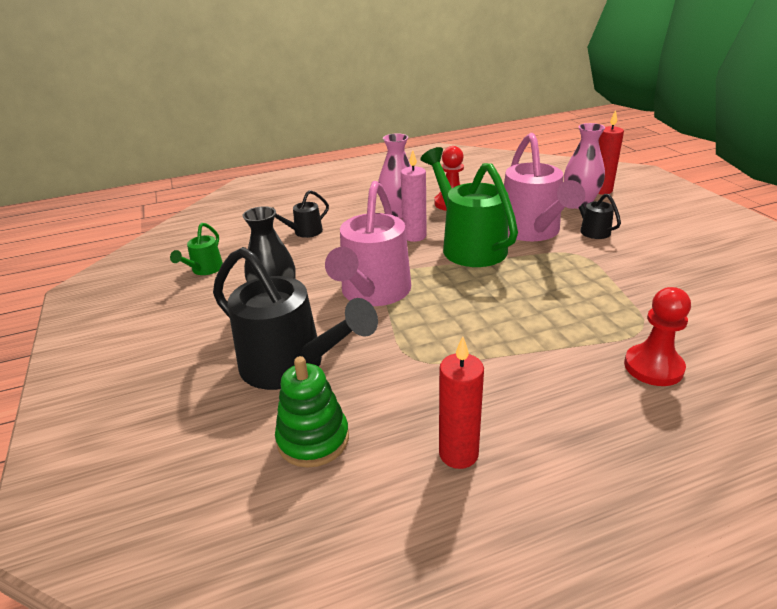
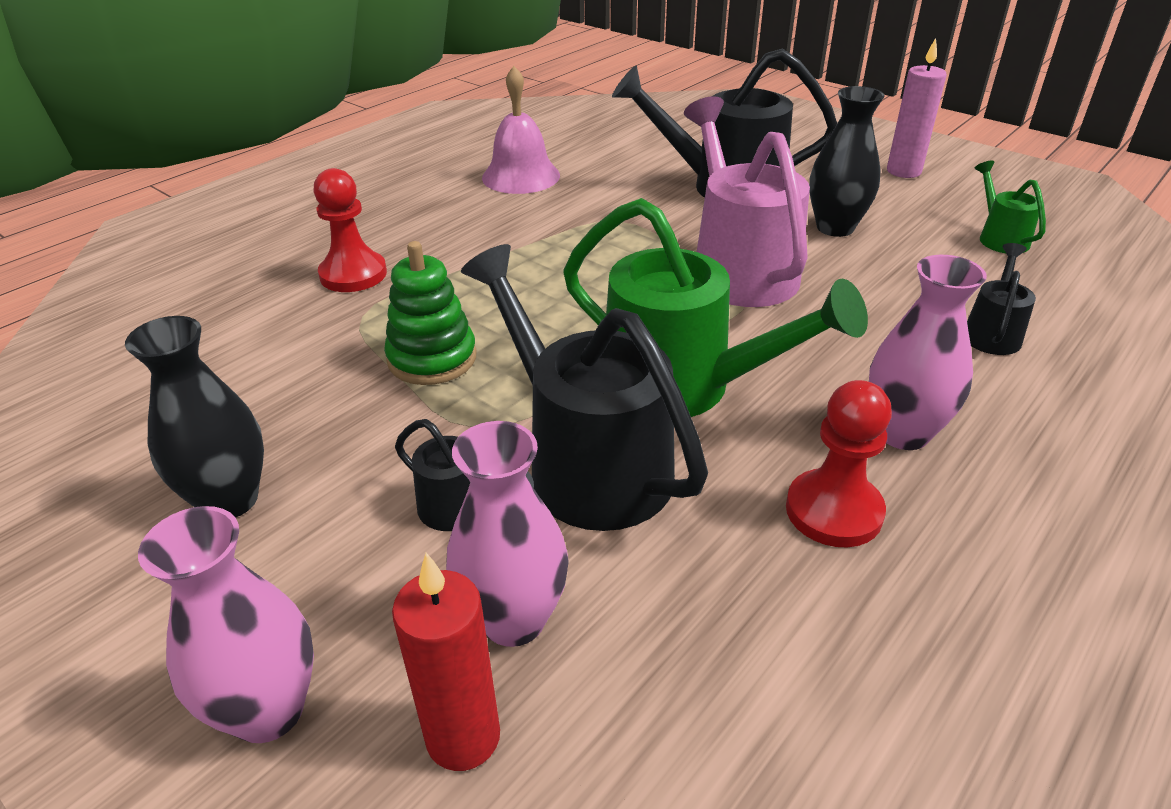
camera: 150 degrees right, 5 degrees up
(313, 439) = (640, 157): green stacking toy -> green stacking toy (432, 358)
(414, 236) = (798, 381): pink candle -> pink candle (903, 171)
(458, 454) = (521, 176): red candle -> pink bell
(532, 232) = (587, 462): pink watering can -> black watering can
(662, 203) = (268, 710): none -> pink vase
(699, 253) = (229, 500): none -> black vase

